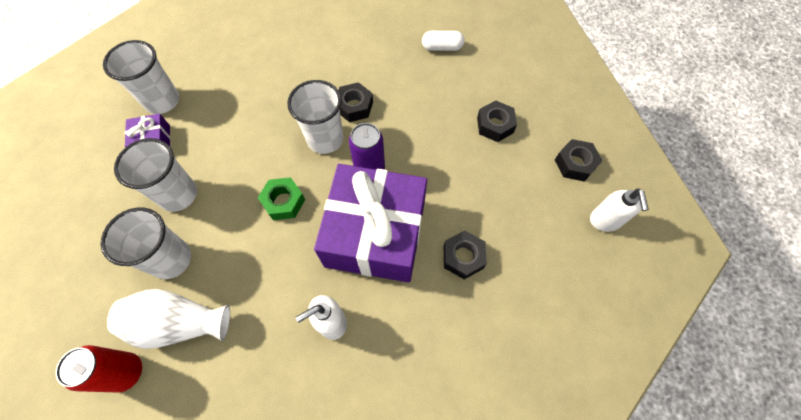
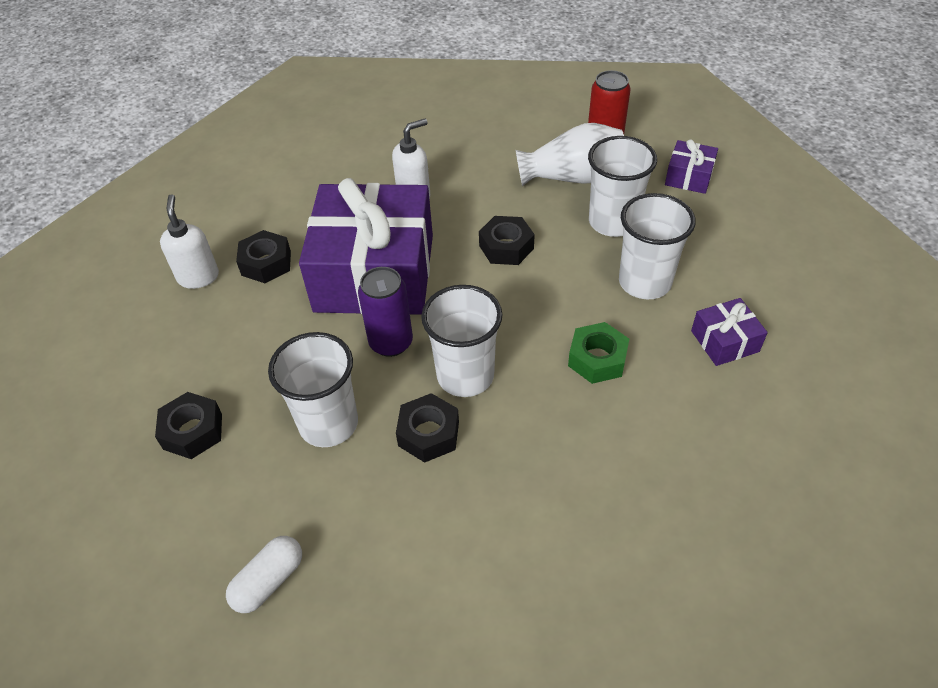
camera: 175 degrees right, 15 degrees down
(77, 306) = (689, 177): none -> purple gift
(162, 101) = (754, 402): white cup -> white cup (328, 423)
(283, 202) = (501, 291): green nut -> green nut (597, 359)
(442, 47) = (269, 581): white capsule -> white capsule turned 45 degrees counterclockwise
(575, 164) = (83, 387): black nut -> black nut (506, 247)
(605, 221) = (72, 320): white soap dispenser -> white soap dispenser (198, 277)

